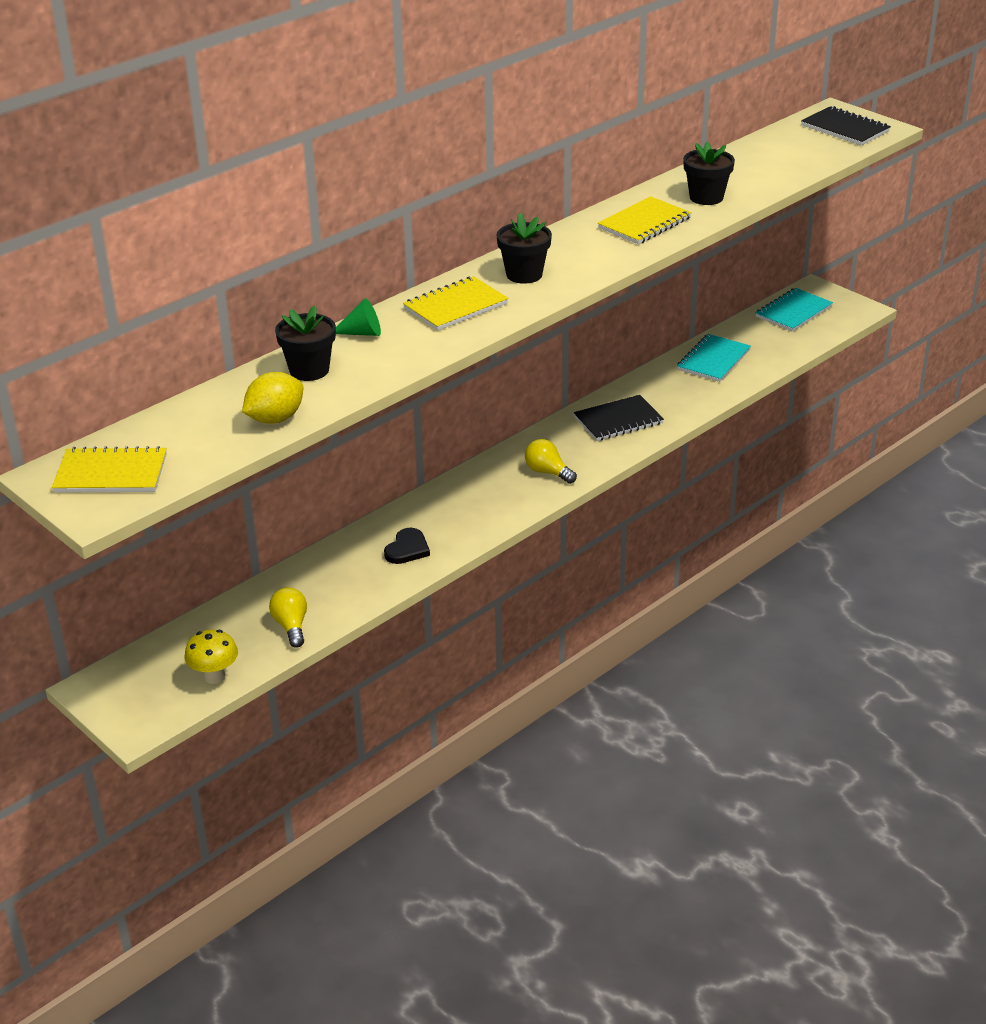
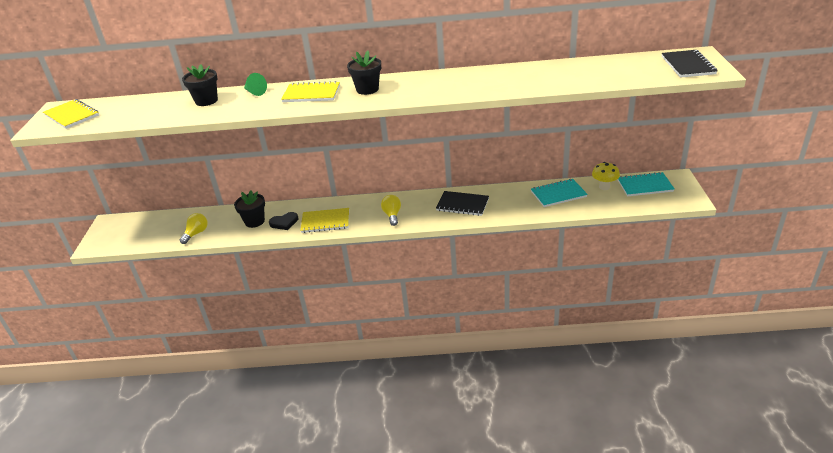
camera: 45 degrees right, 0 degrees up
(214, 676) = (143, 240): yellow mushroom -> yellow mushroom (604, 187)
(275, 419) = (156, 116): yellow lemon -> none
(644, 223) = (471, 83): yellow notebook -> yellow notebook (325, 221)
(706, 197) = (529, 80): black flower pot -> black flower pot (254, 221)

